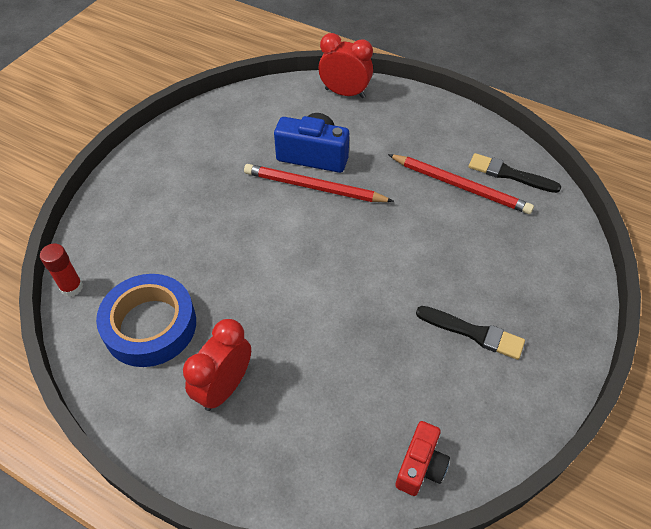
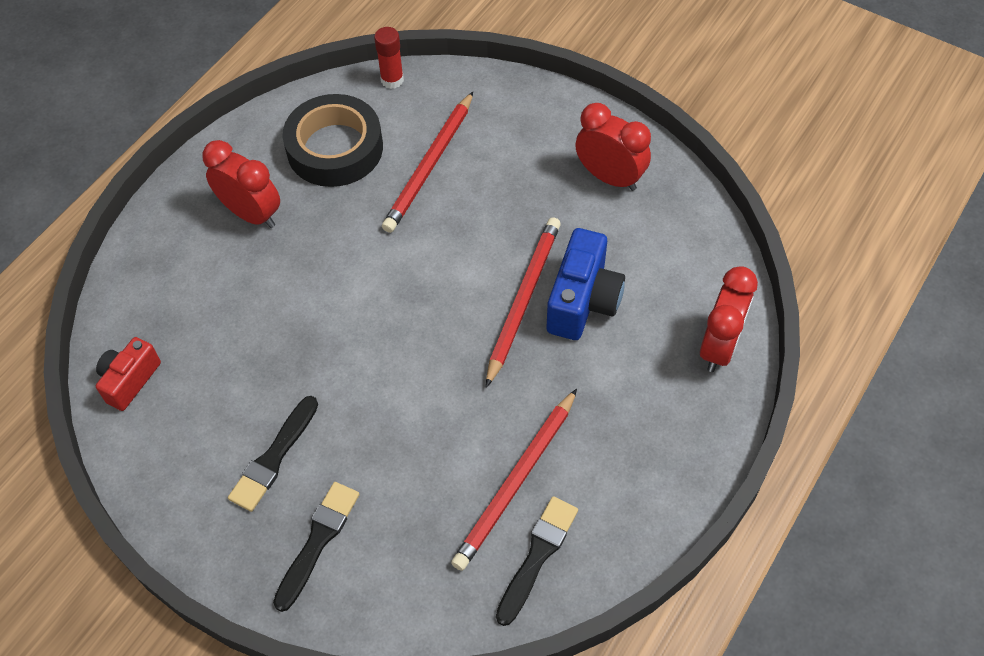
camera: 95 degrees right, 5 degrees up
(150, 325) = (335, 148): blue tape -> black tape
(179, 251) = (430, 165): none -> red pencil
(203, 143) = (610, 177): none -> red clock
(420, 466) = (130, 380): red camera -> red camera turned 90 degrees clockwise
(534, 294) = (318, 541): none -> black brush

